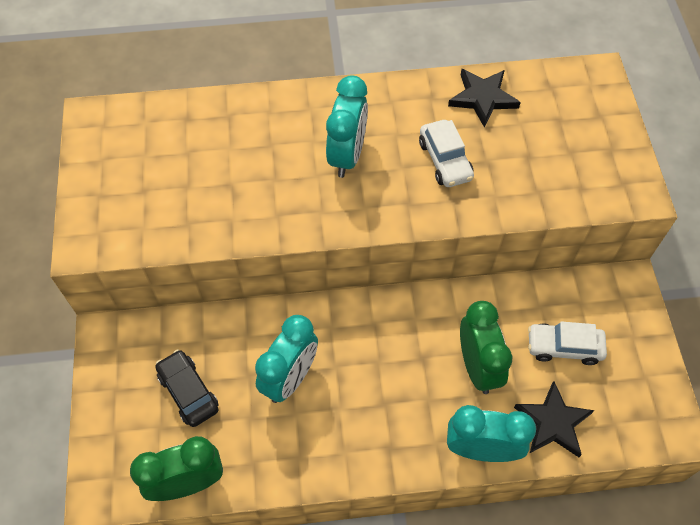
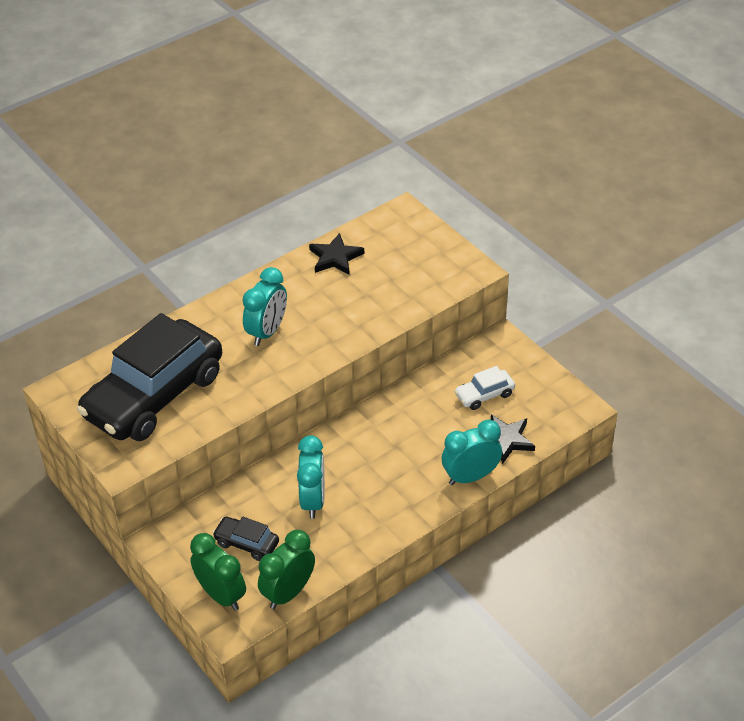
camera: 30 degrees left, 15 degrees down
(178, 174) = (154, 395): none -> black car
(347, 155) = (267, 332): turquoise clock -> turquoise clock turned 45 degrees clockwise
(445, 160) = (337, 305): white car -> none
(477, 367) = (436, 433): green clock -> green clock (221, 595)

